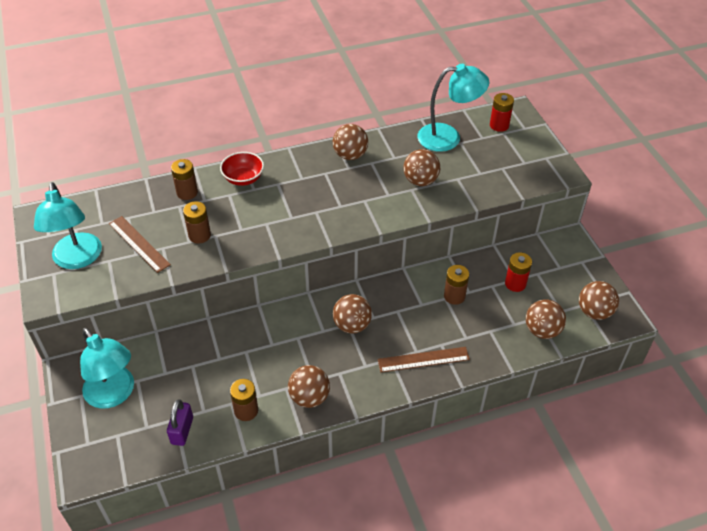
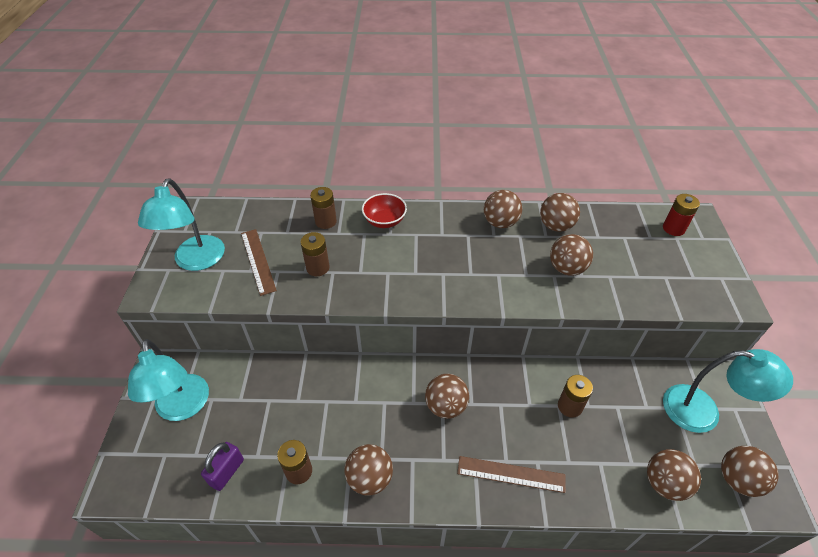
camera: 20 degrees right, 0 degrees up
(400, 146) = (556, 226): none -> brown ball
(448, 137) = (612, 228): turquoise lamp -> turquoise lamp (703, 411)
(515, 283) = (646, 412): red battery -> none

